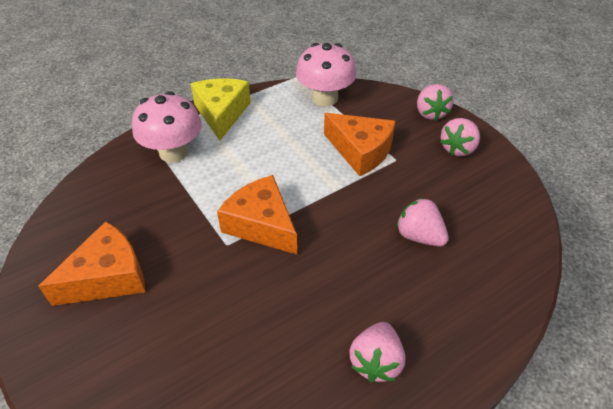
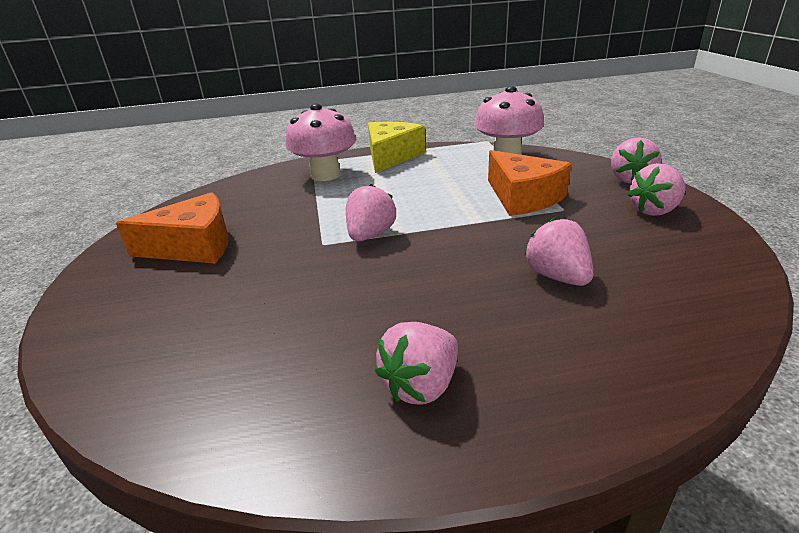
camera: 25 degrees right, 15 degrees down
(261, 224) = (370, 235): orange cheese -> pink strawberry

